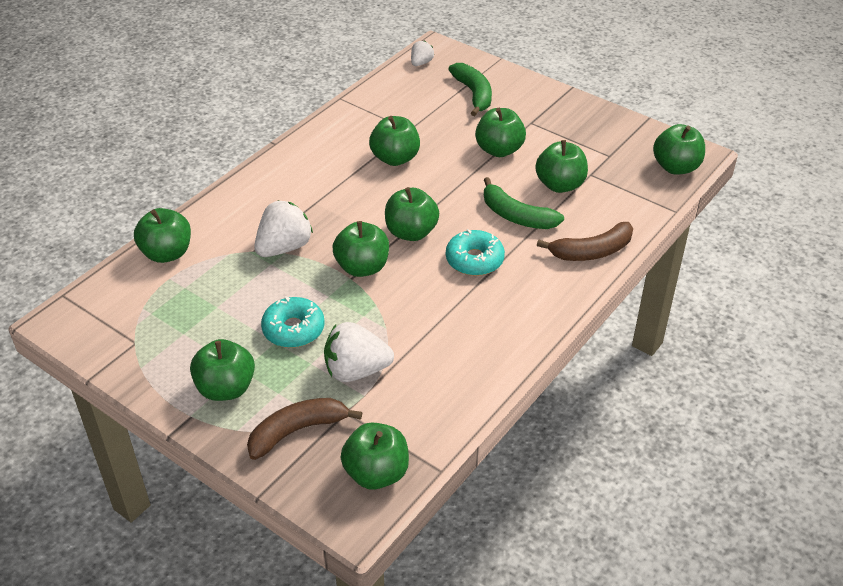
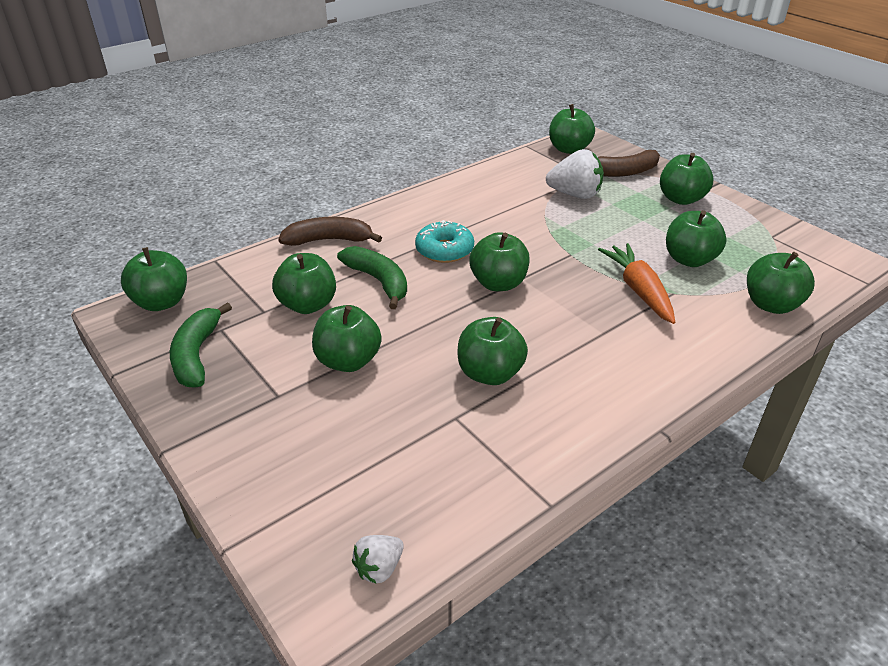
camera: 165 degrees left, 5 degrees down
(284, 247) = (639, 290): white strawberry -> orange carrot
(293, 329) = (627, 225): turquoise donut -> none
(362, 267) = (557, 261): green apple -> green apple (689, 259)
(474, 94) = (326, 466): green banana -> green banana (197, 355)

